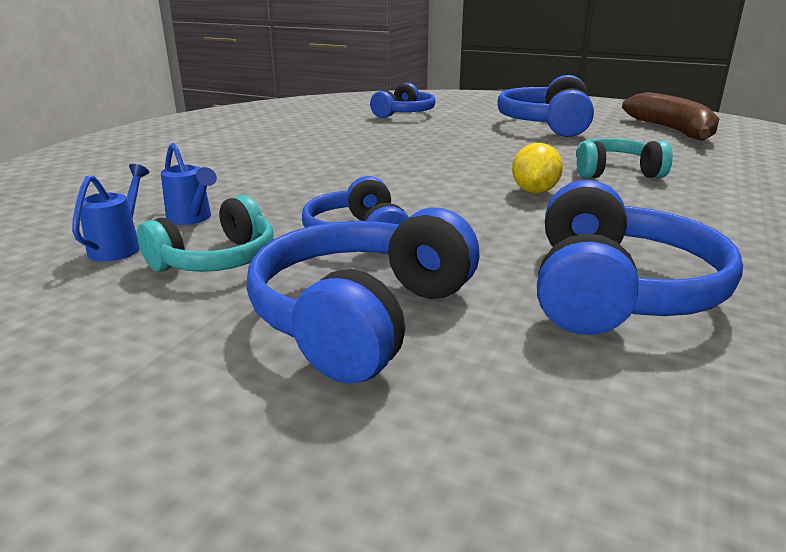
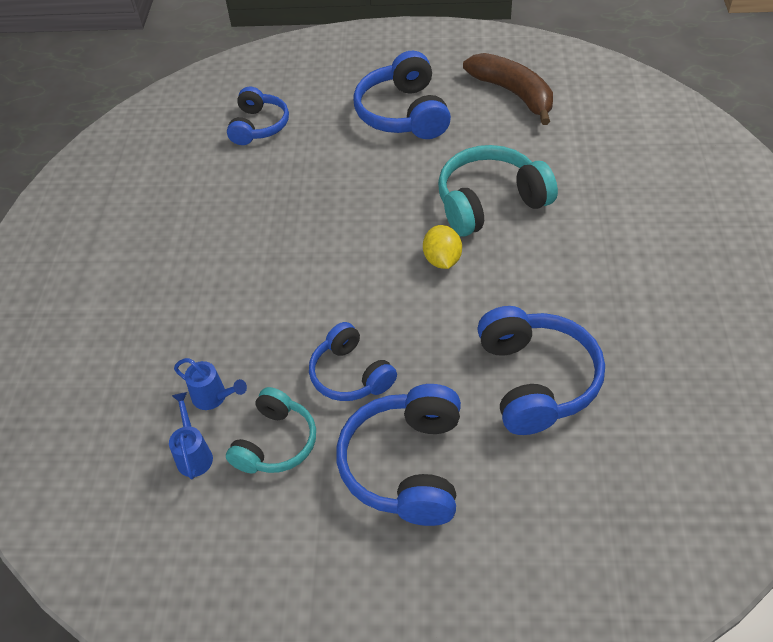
camera: 20 degrees left, 25 degrees up
(615, 172) = (490, 202): turquoise headphones -> turquoise headphones, size x1.54

